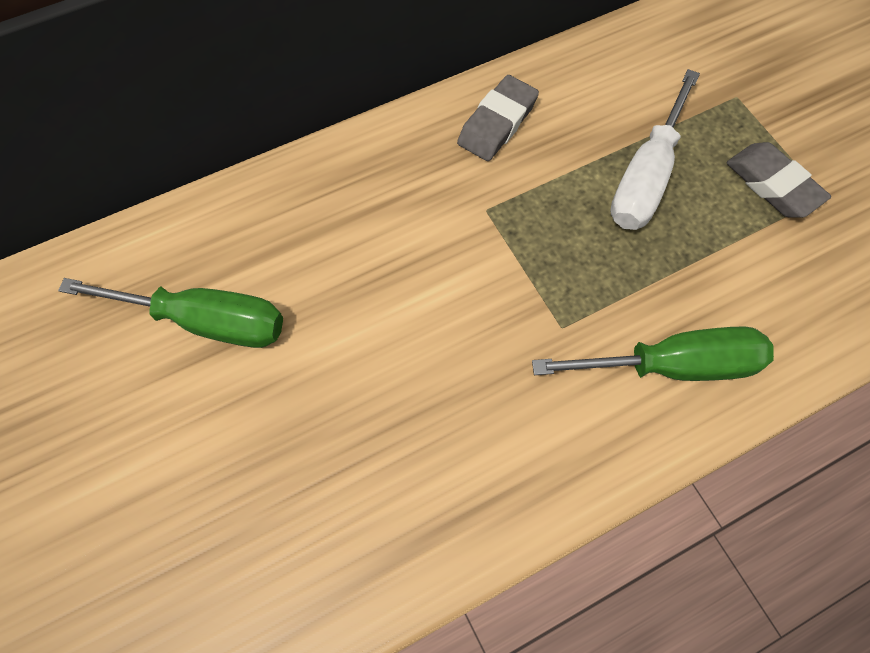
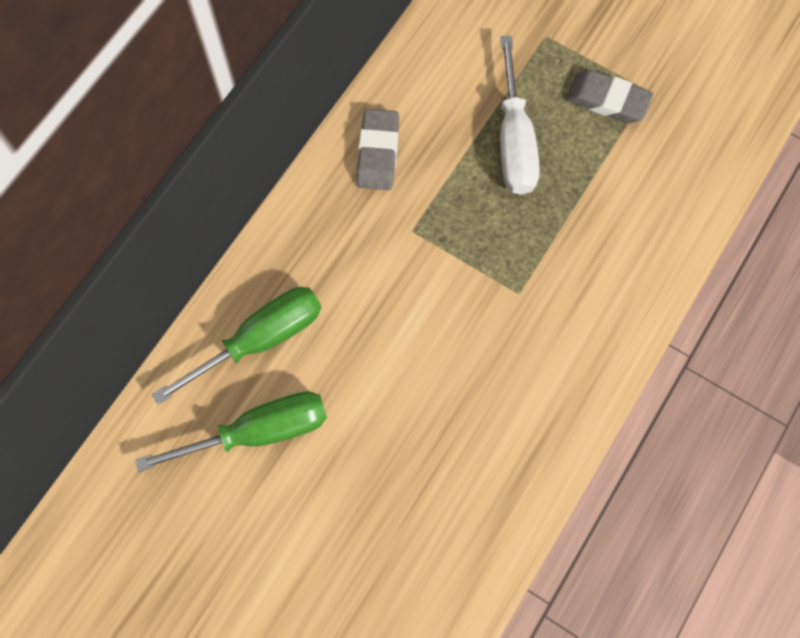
camera: 30 degrees left, 5 degrees up
(672, 365) = (608, 280): green screwdriver -> green screwdriver (260, 340)

